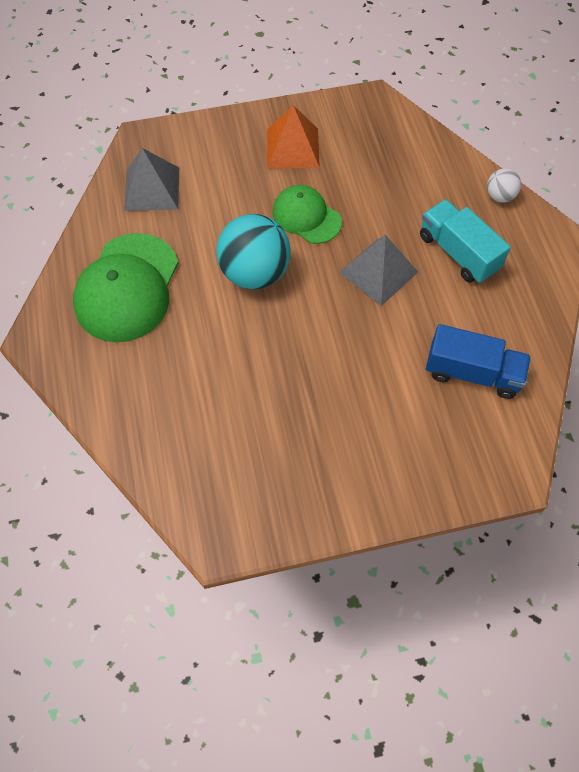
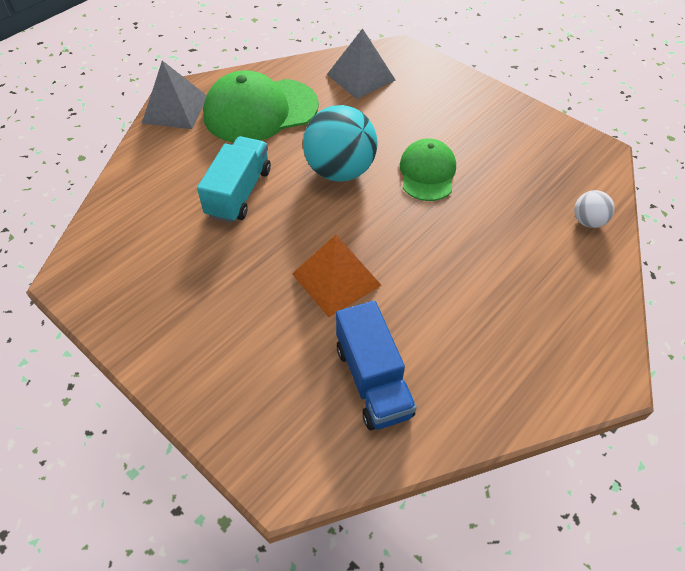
camera: 55 degrees right, 10 degrees down
(293, 148) = (487, 129): orange pyramid -> orange pyramid (336, 279)
(378, 272) = (418, 249): grey pyramid -> grey pyramid (175, 109)
(458, 253) = (500, 298): turquoise truck -> turquoise truck (239, 193)
(499, 196) = (604, 298): white ball -> white ball (588, 221)

